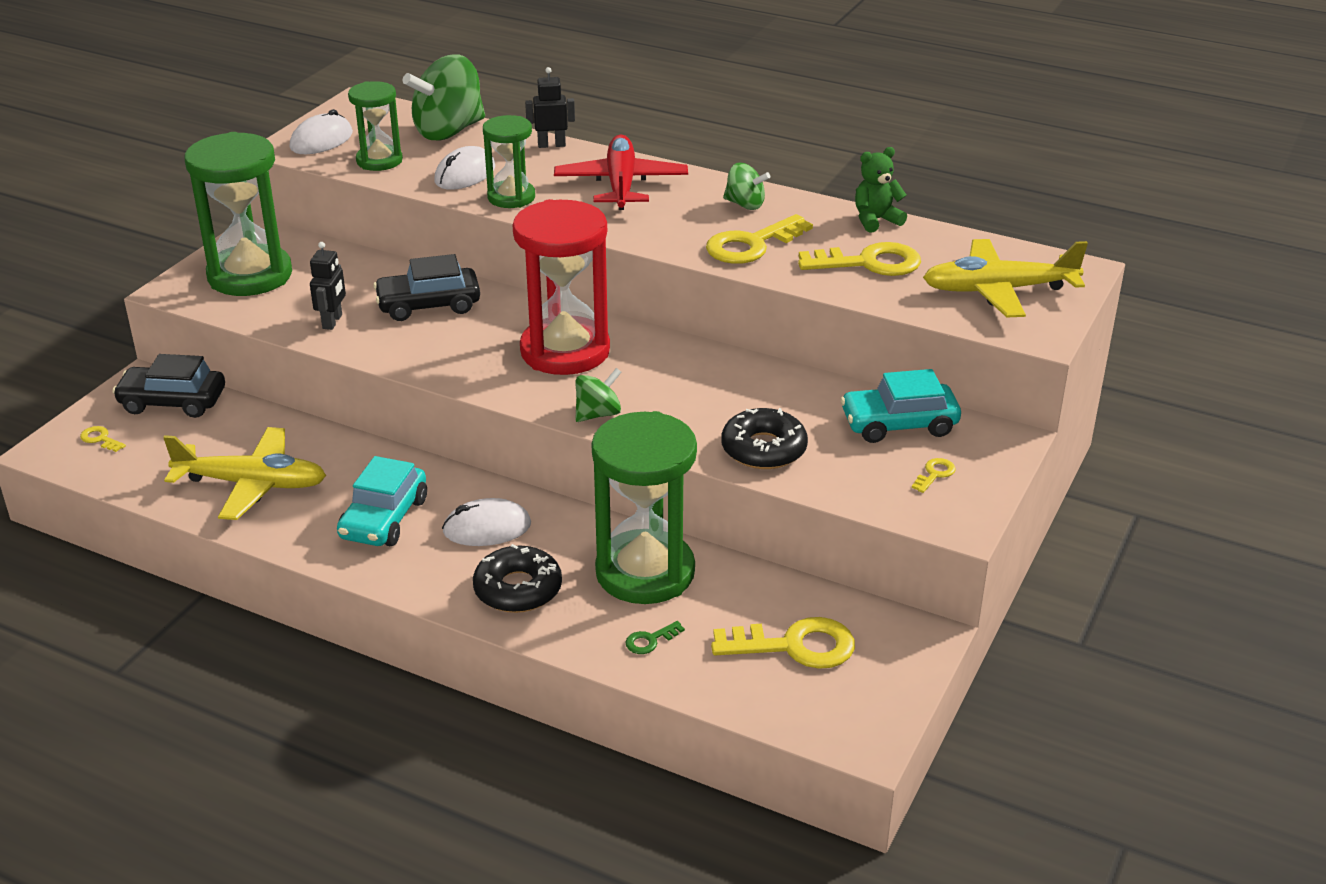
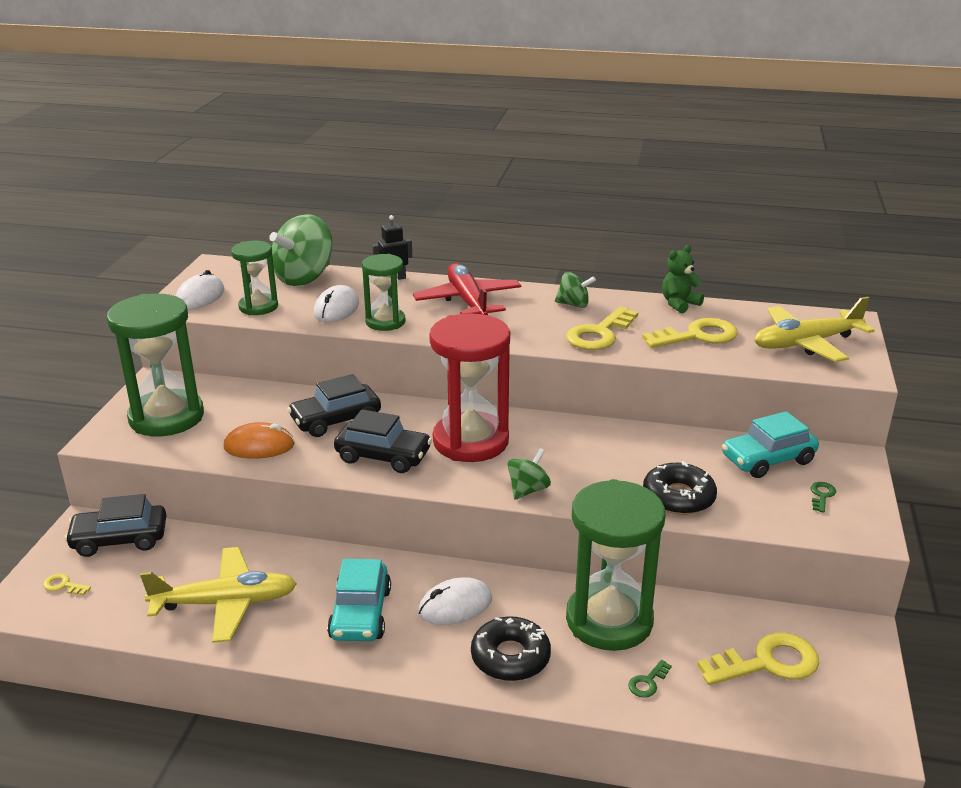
camera: 15 degrees left, 5 degrees down
(332, 322) = (259, 446): black robot -> orange mouse
(460, 353) = (383, 456): none -> black car
(935, 474) = (821, 495): yellow key -> green key

